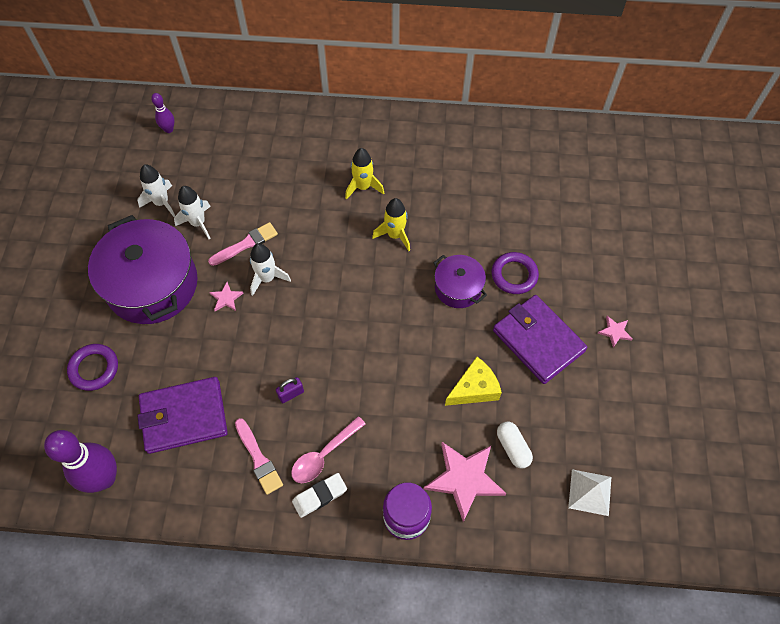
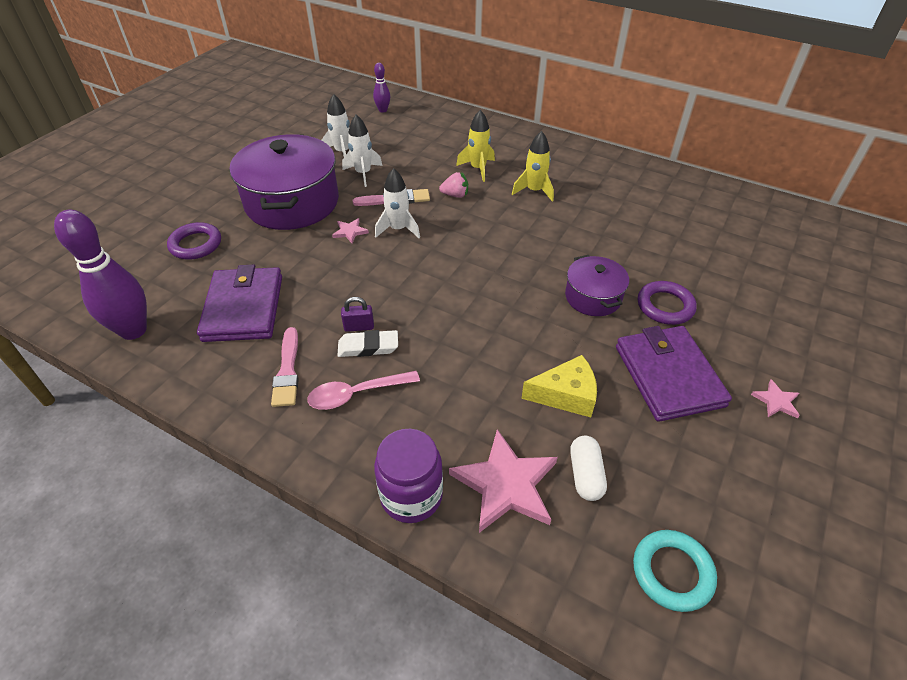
camera: 25 degrees right, 15 degrees down
(184, 416) = (243, 308): purple wallet -> purple wallet turned 75 degrees clockwise
(296, 218) = (455, 195): none -> pink strawberry
(319, 496) = (326, 431): white eraser -> white eraser (368, 347)
(395, 235) = (546, 234): yellow rocket -> yellow rocket (478, 169)
(590, 492) = (672, 572): white pyramid -> turquoise ring

